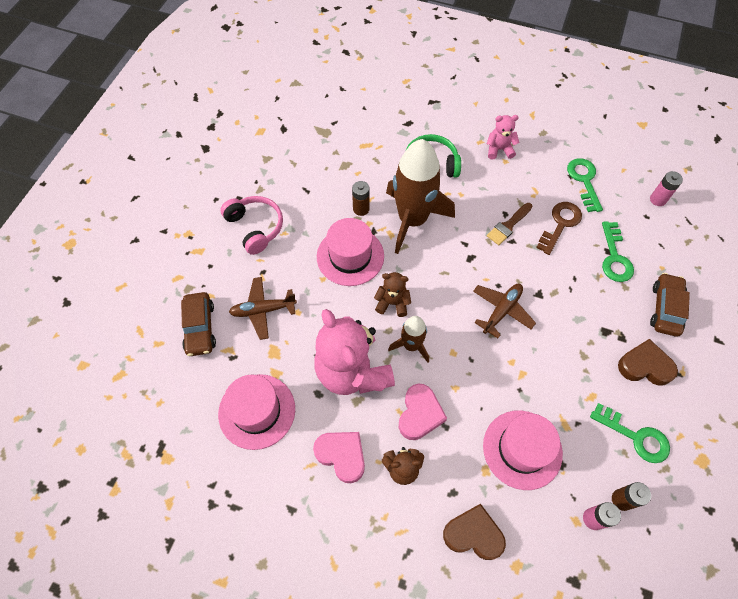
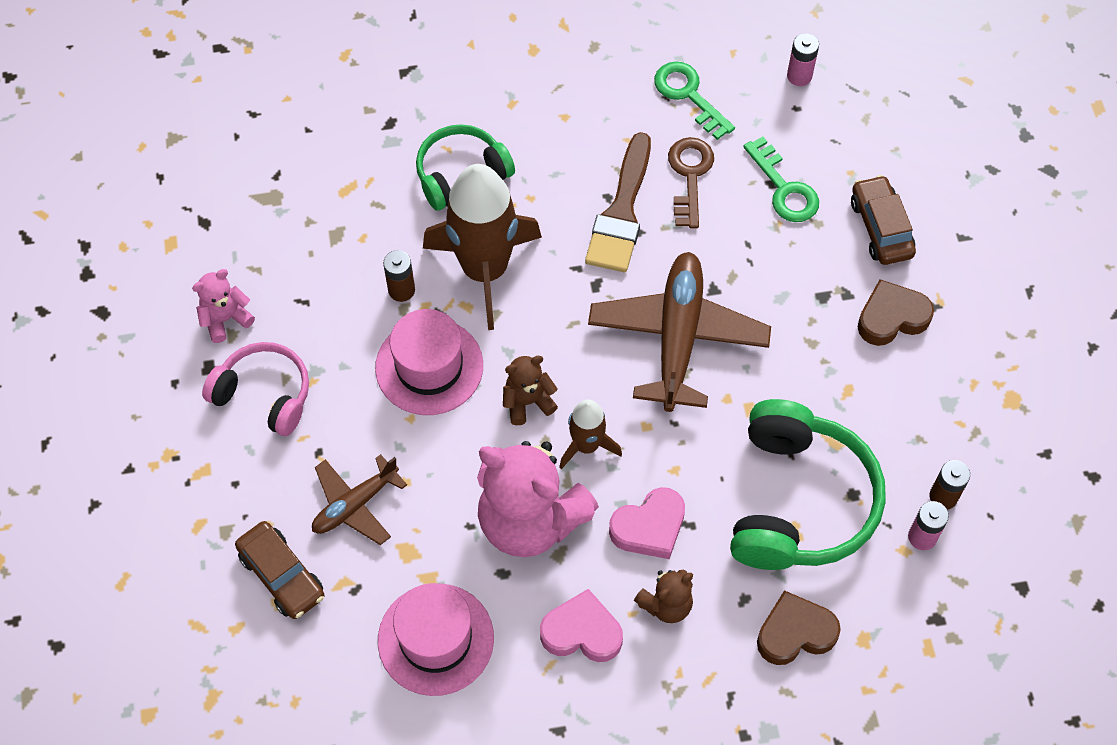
camera: 30 degrees left, 0 degrees up
(420, 414) = (649, 527): pink heart -> pink heart turned 75 degrees clockwise
(499, 149) = (546, 103): pink teddy bear -> pink teddy bear (225, 319)
(501, 311) = (678, 337): brown plane -> brown plane, size x1.75
(508, 225) = (621, 212): brown brush -> brown brush, size x1.68
(522, 449) = (798, 501): pink hat -> green headphones
(635, 436) = (923, 412): green key -> none

